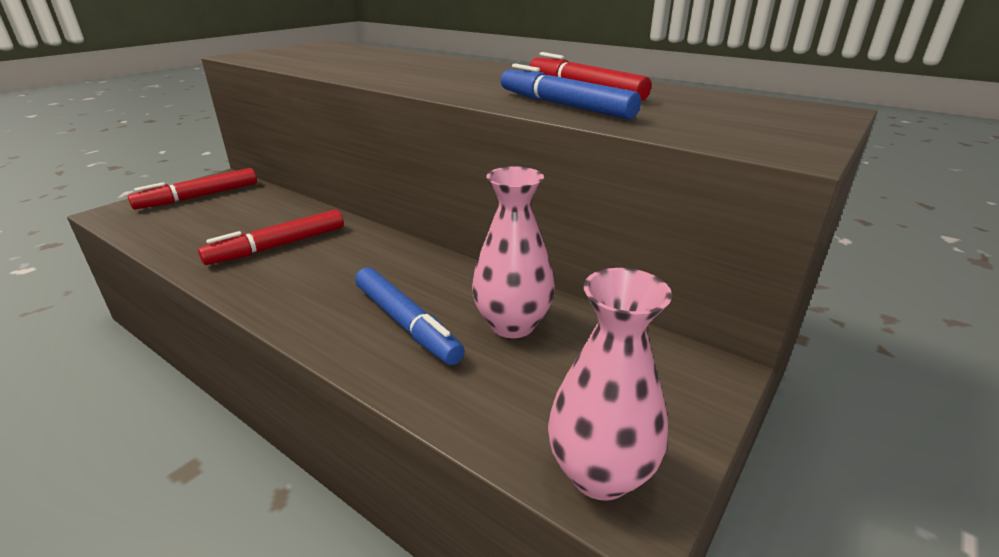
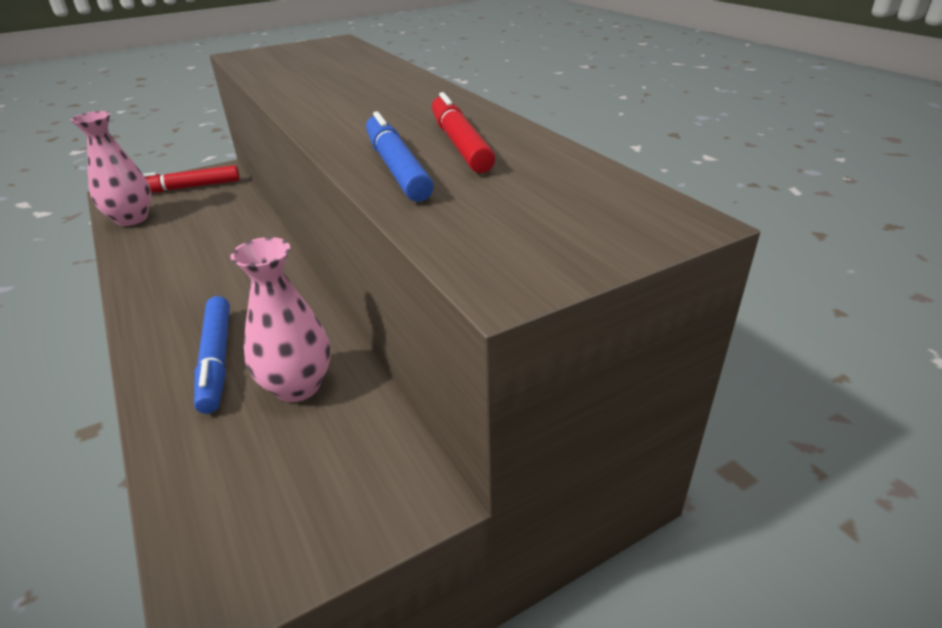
camera: 25 degrees right, 5 degrees up
(278, 246) = (197, 253): red marker -> none
(600, 474) = (215, 560): pink vase -> pink vase (132, 219)

